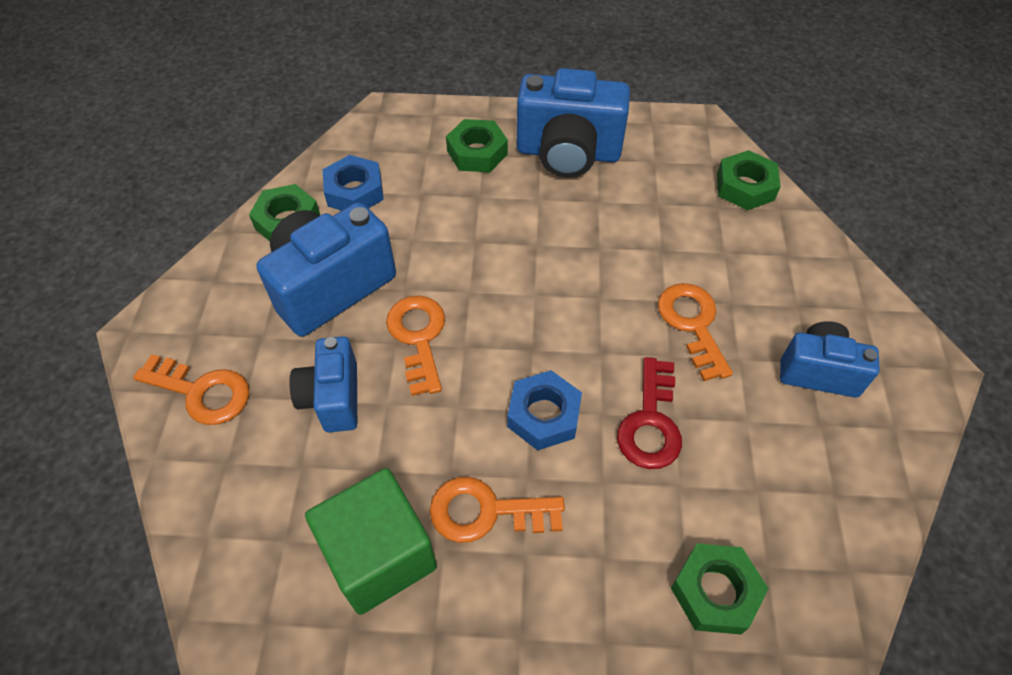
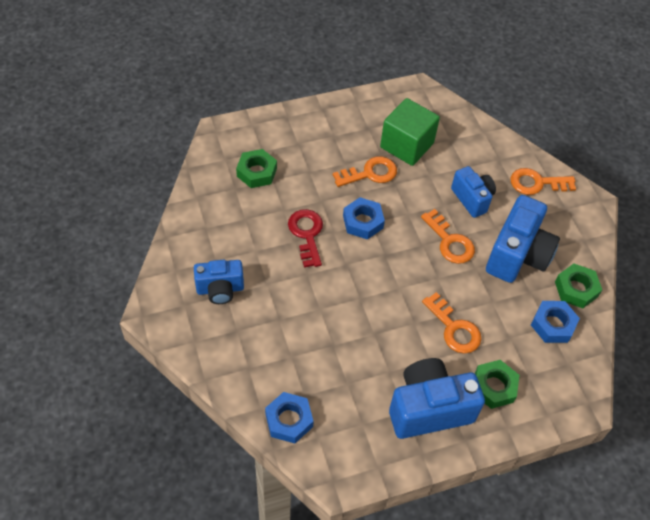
camera: 155 degrees right, 0 degrees up
(692, 324) = (299, 297): orange key -> orange key (454, 328)
(745, 187) = (289, 420): green nut -> blue nut

